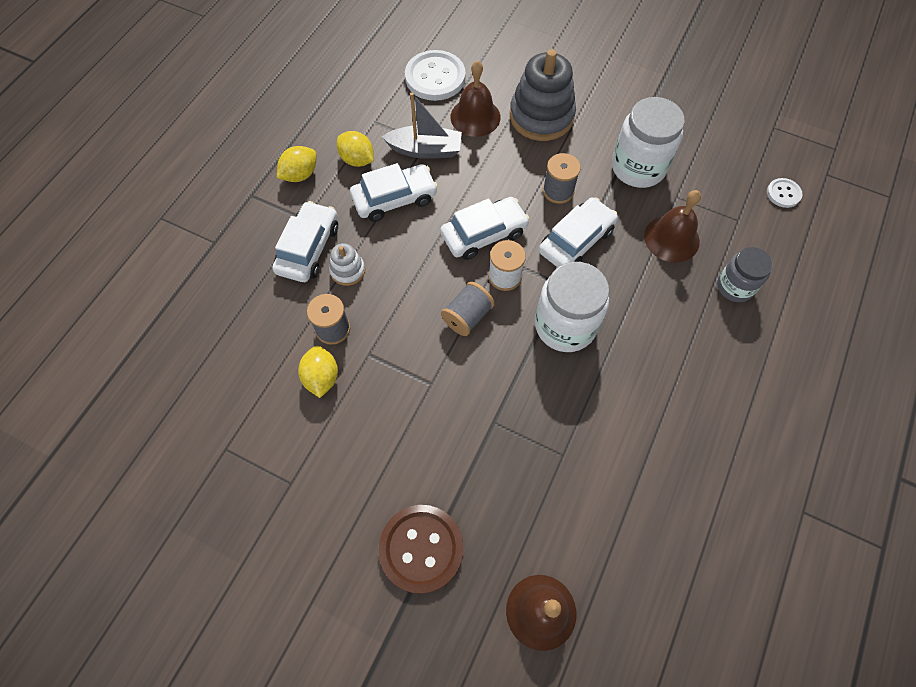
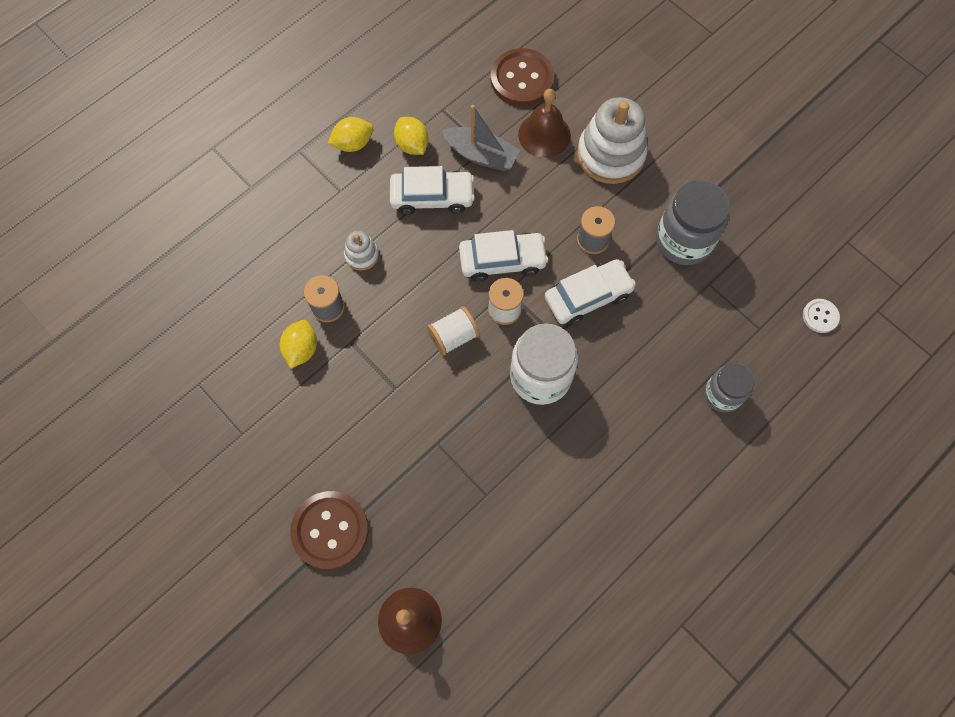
camera: 20 degrees right, 5 degrees up
(308, 248) = (334, 221): white car -> none
(435, 77) = (522, 79): white button -> brown button
(467, 316) = (453, 336): grey spool -> white spool
(541, 116) = (610, 155): grey stacking toy -> white stacking toy
(638, 167) = (684, 240): white jar -> grey jar
(671, 238) = (683, 325): brown bell -> none

